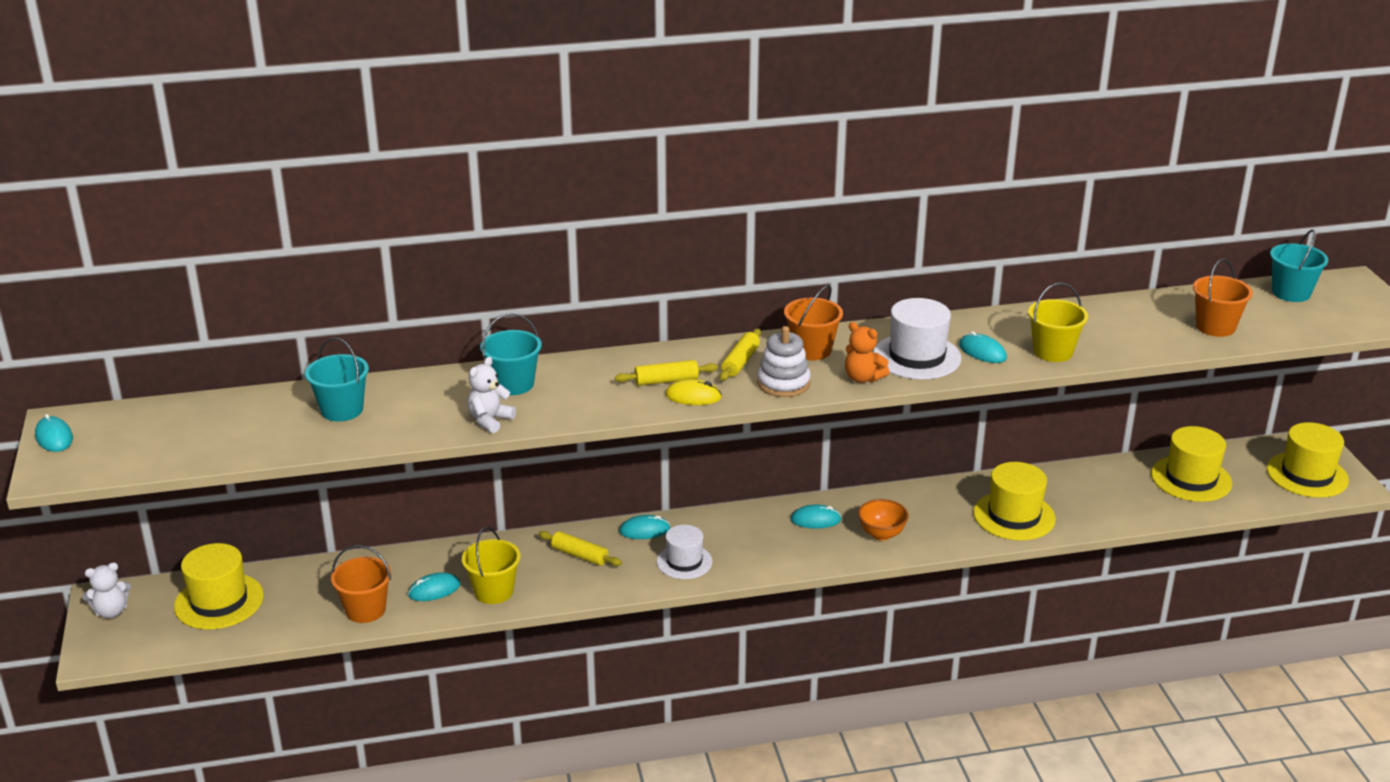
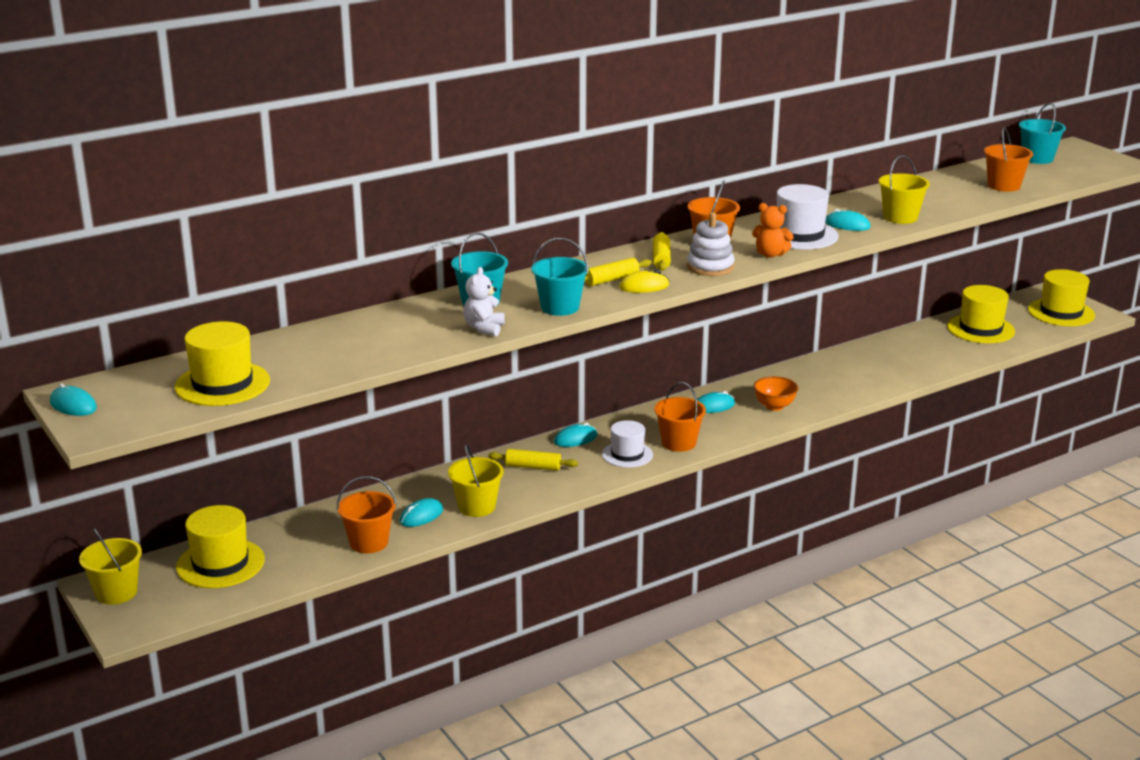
camera: 20 degrees left, 5 degrees down
(111, 611) = (116, 592): white teddy bear -> yellow bucket
(342, 410) = (340, 342): turquoise bucket -> turquoise bucket (560, 307)
(747, 559) = (678, 443): none -> orange bucket
(1014, 516) = (868, 376): yellow hat -> yellow hat (222, 384)

